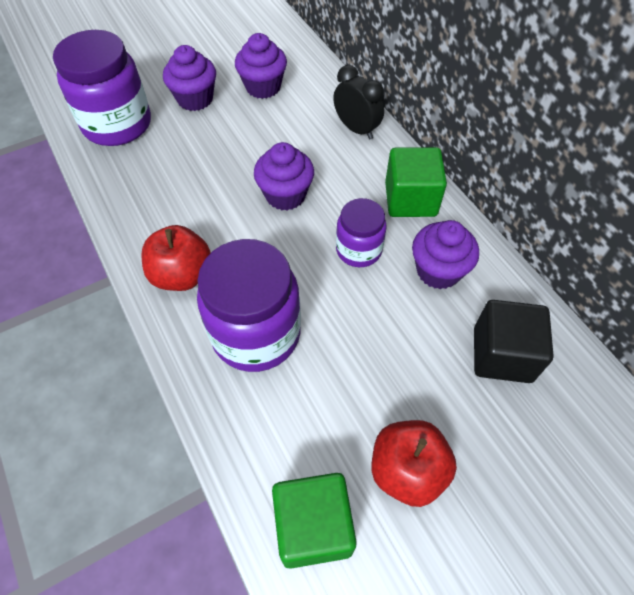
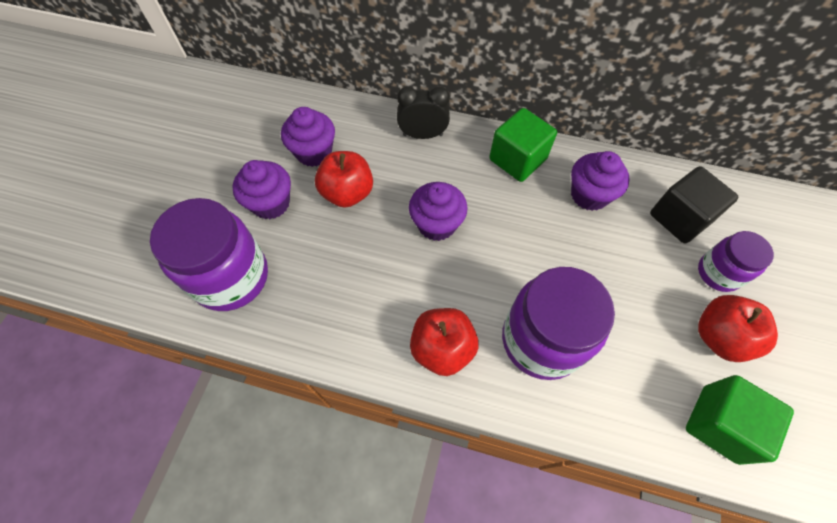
camera: 45 degrees left, 5 degrees up
(251, 128) = (347, 193): none -> red apple
(358, 250) = (530, 222): purple jar -> purple jar (718, 273)

